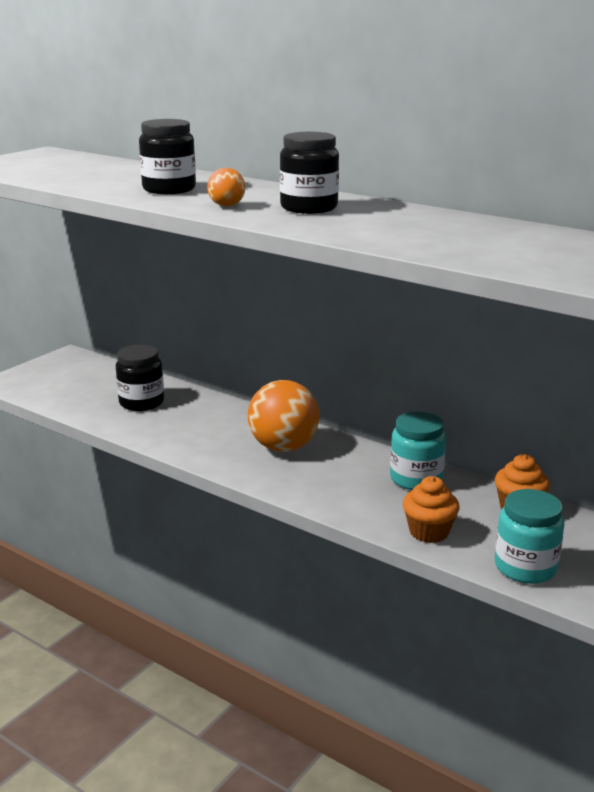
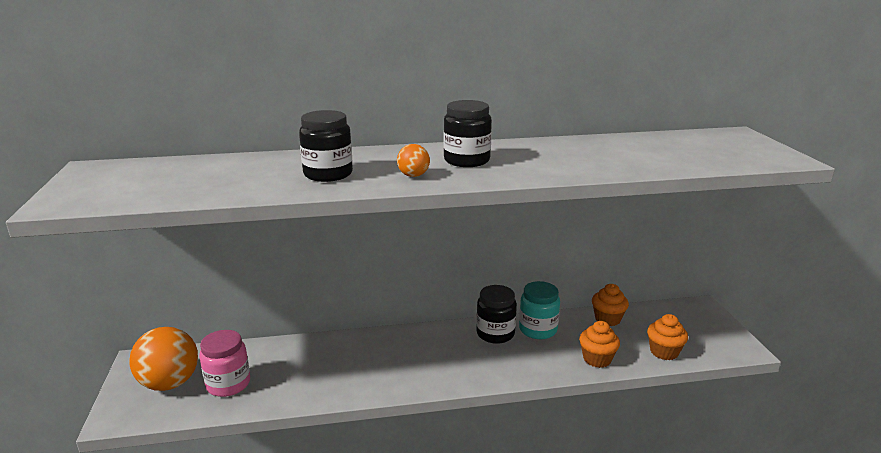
camera: 45 degrees left, 0 degrees up
(95, 395) = (228, 384): none -> pink jar
(141, 402) = (279, 370): black jar -> black jar (495, 333)
(283, 447) = (435, 350): orange ball -> orange ball (170, 383)
(525, 567) = (664, 352): turquoise jar -> orange cupcake

